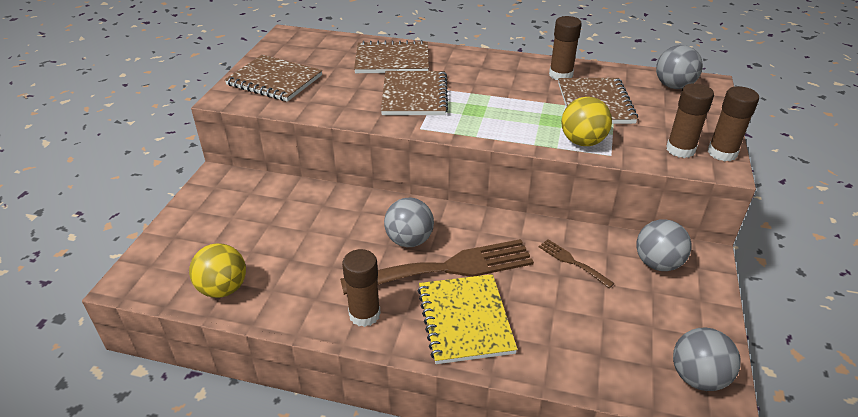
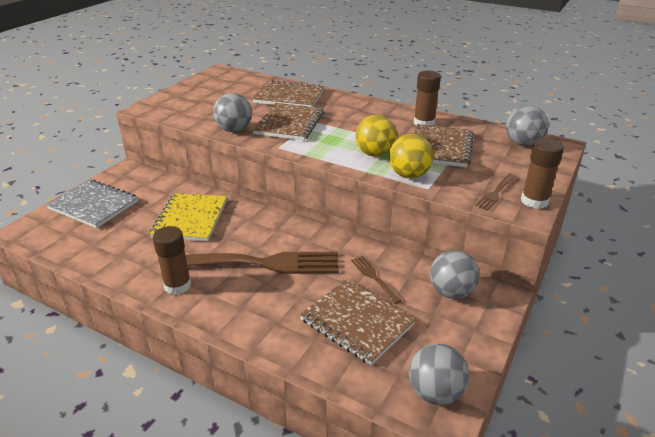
camera: 15 degrees right, 5 degrees down
(202, 231) = (94, 205): none -> grey notebook
(223, 289) = (84, 248): yellow ball -> yellow ball (375, 154)
(274, 80) = (188, 100): brown notebook -> brown notebook (357, 322)
(409, 240) = (245, 237): grey ball -> grey ball (234, 130)
(465, 320) = (255, 305): yellow notebook -> yellow notebook (190, 219)
(680, 150) = (495, 193): brown glue stick -> brown fork

